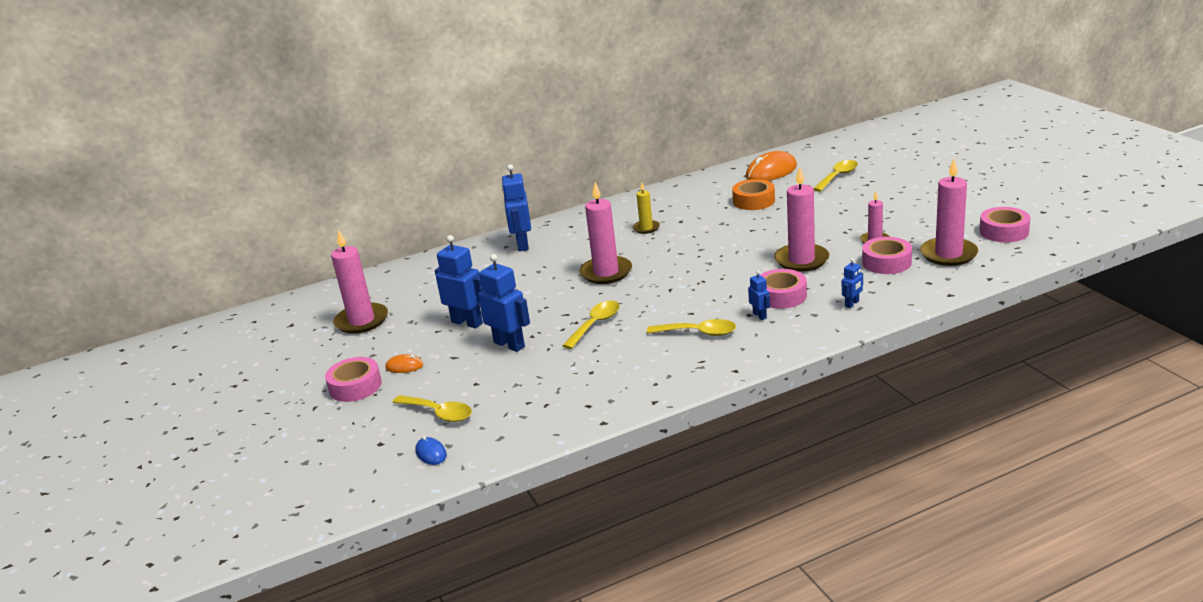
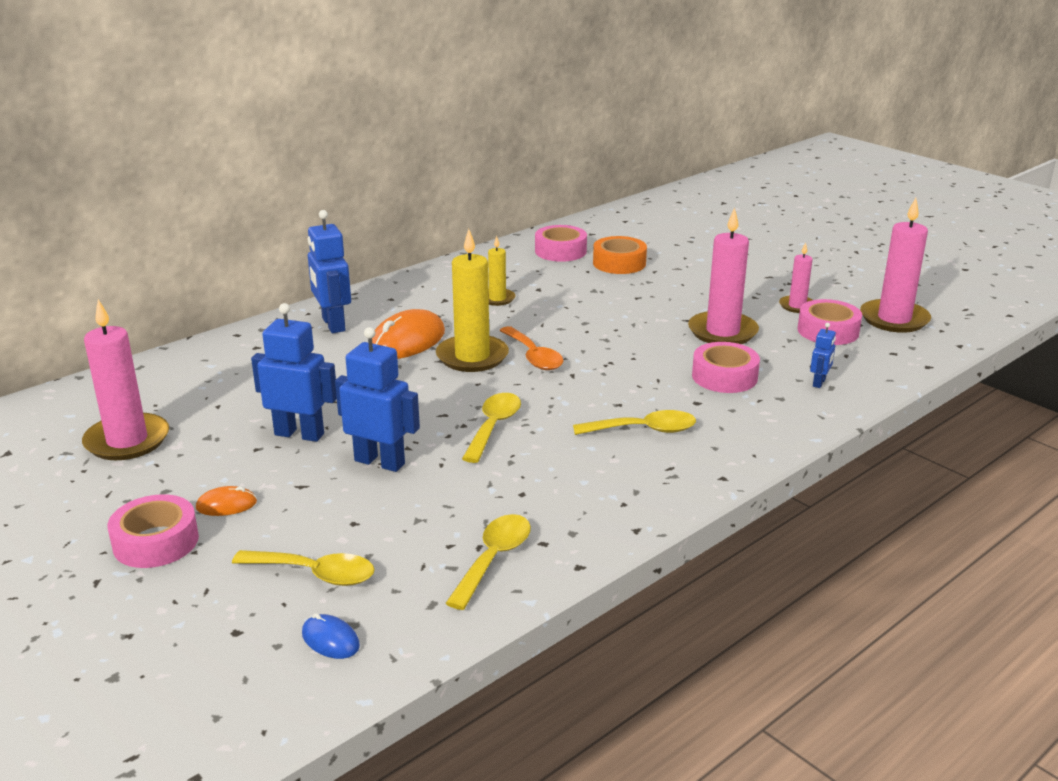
camera: 20 degrees left, 0 degrees up
(606, 273) = (472, 357): pink candle -> yellow candle
(649, 274) = (533, 356): none -> orange spoon
(760, 315) = (712, 403): blue robot -> none
(771, 171) = (620, 229): orange mouse -> orange mouse (407, 341)
(838, 176) = (705, 234): yellow spoon -> yellow spoon (494, 559)
(1004, 231) = (938, 291): pink tape -> pink tape (560, 251)

